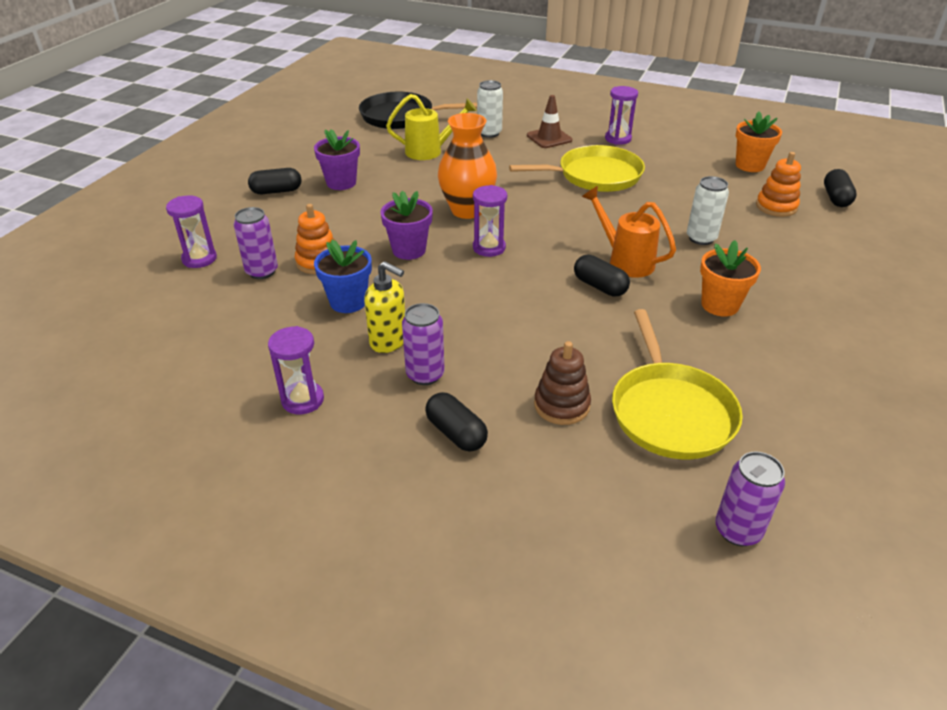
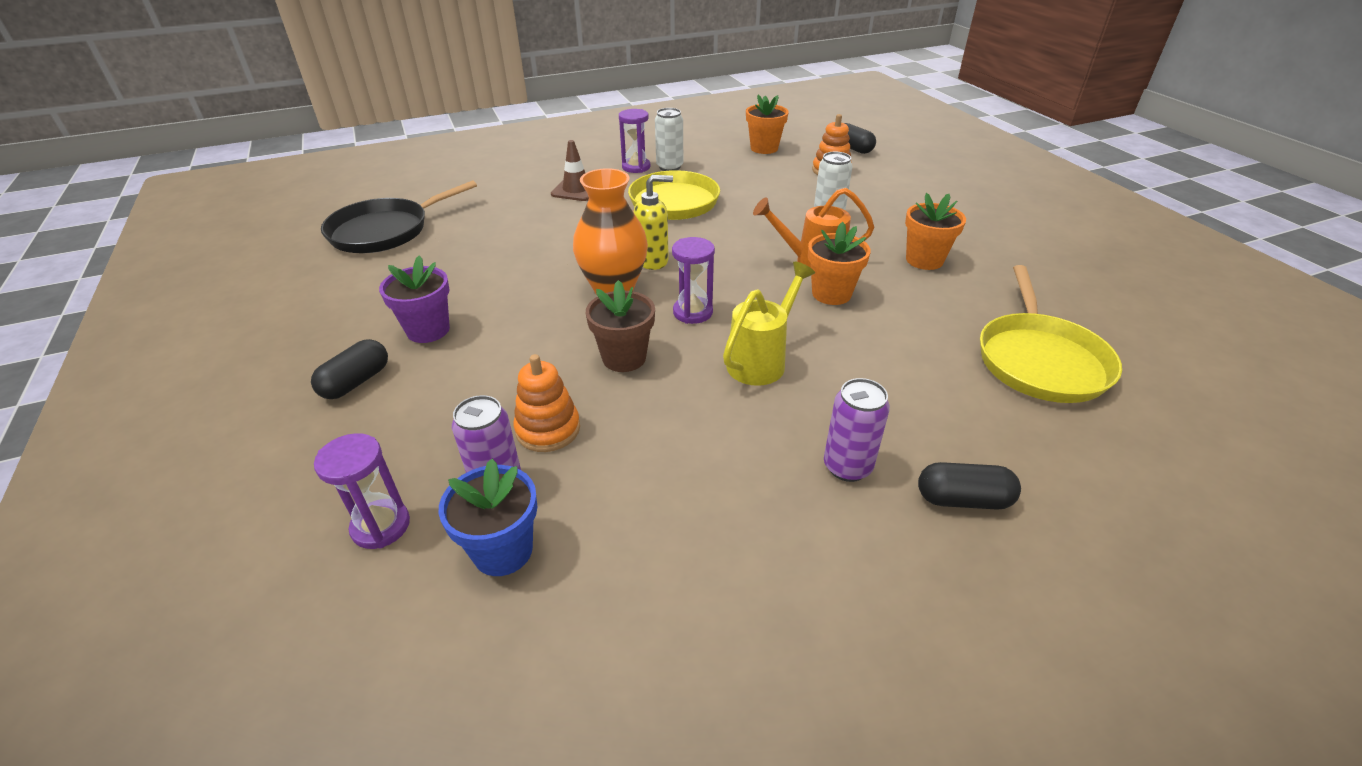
camera: 45 degrees left, 0 degrees up
(302, 400) = (793, 589): purple hourglass -> none
(348, 302) = (654, 449): blue flower pot -> blue flower pot (503, 551)
(389, 341) = (762, 460): yellow soap dispenser -> yellow soap dispenser (653, 261)
(409, 250) = (624, 358): purple flower pot -> brown flower pot
(430, 151) = (478, 251): yellow watering can -> yellow watering can (761, 360)
(489, 133) = (511, 208): white can -> white can (669, 167)
(561, 405) = (979, 410): brown stacking toy -> none
(599, 286) = (831, 294): black capsule -> orange flower pot
(670, 412) = (1040, 360): yellow pan -> yellow pan turned 60 degrees clockwise
(738, 530) = (1214, 416): purple can -> none

